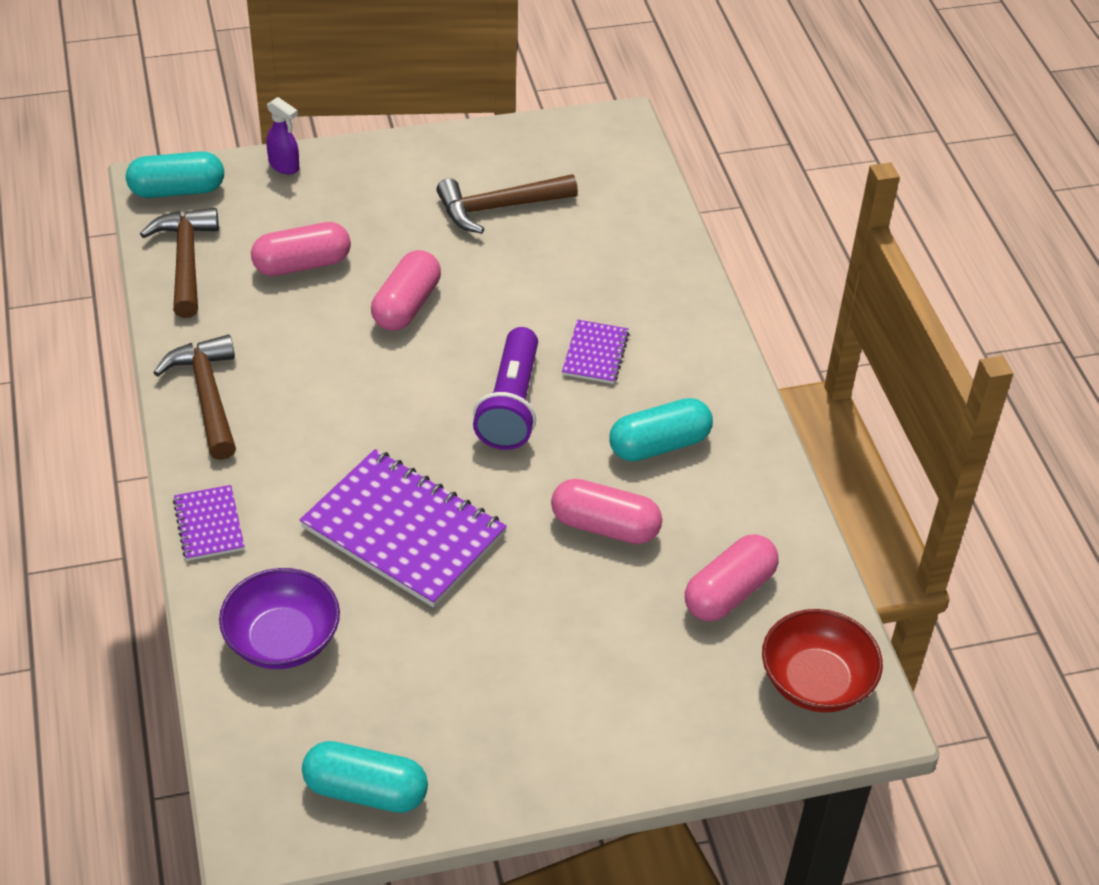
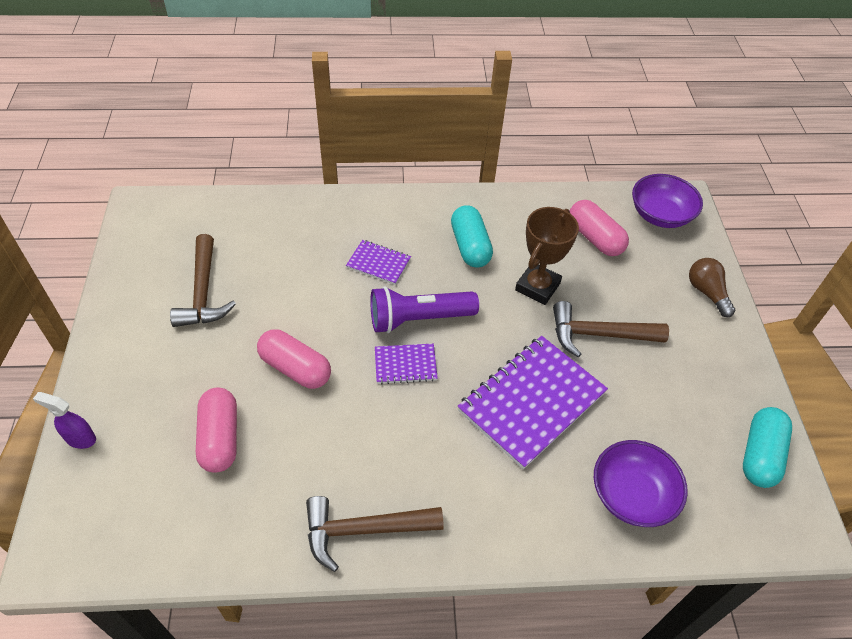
camera: 80 degrees left, 5 degrees up
(177, 190) = (72, 537): turquoise capsule -> none
(186, 261) = (179, 536): brown hammer -> brown hammer (598, 334)
(209, 525) = (513, 540): purple notebook -> purple notebook (405, 365)
(284, 166) = (80, 438): purple spray bottle -> purple spray bottle turned 120 degrees counterclockwise
(510, 405) = (418, 319): purple flashlight -> purple flashlight turned 150 degrees clockwise
(605, 526) = (537, 287): pink capsule -> brown trophy
(658, 741) = (707, 292): none -> brown light bulb
(816, 681) = (660, 215): red bowl -> purple bowl

